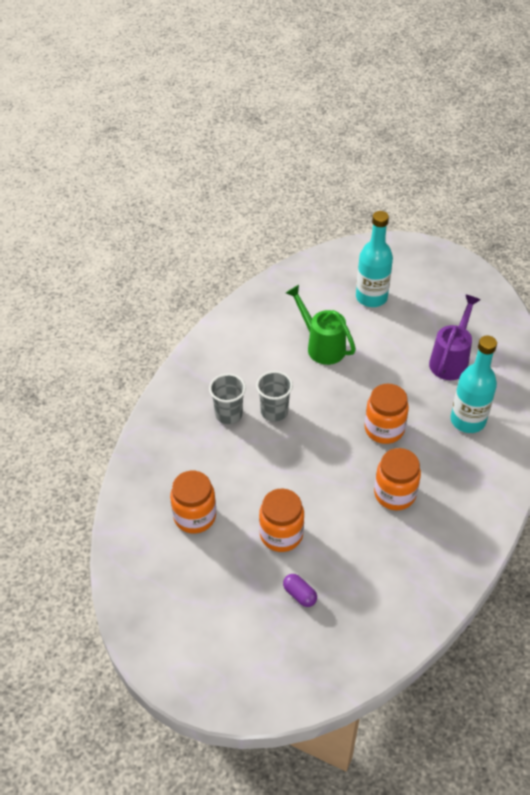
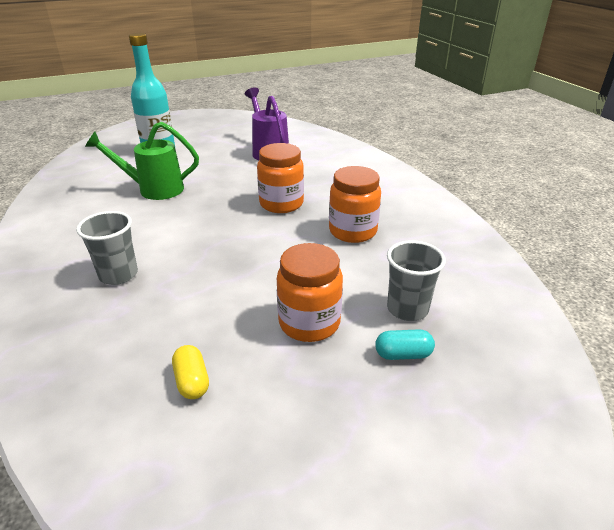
camera: 50 degrees left, 15 degrees down
(195, 516) = (192, 381): orange jar -> yellow capsule
(274, 412) = (167, 246): grey cup -> grey cup (407, 309)
(299, 594) = (403, 354): purple capsule -> turquoise capsule
(468, 420) = (330, 169): turquoise bottle -> none

